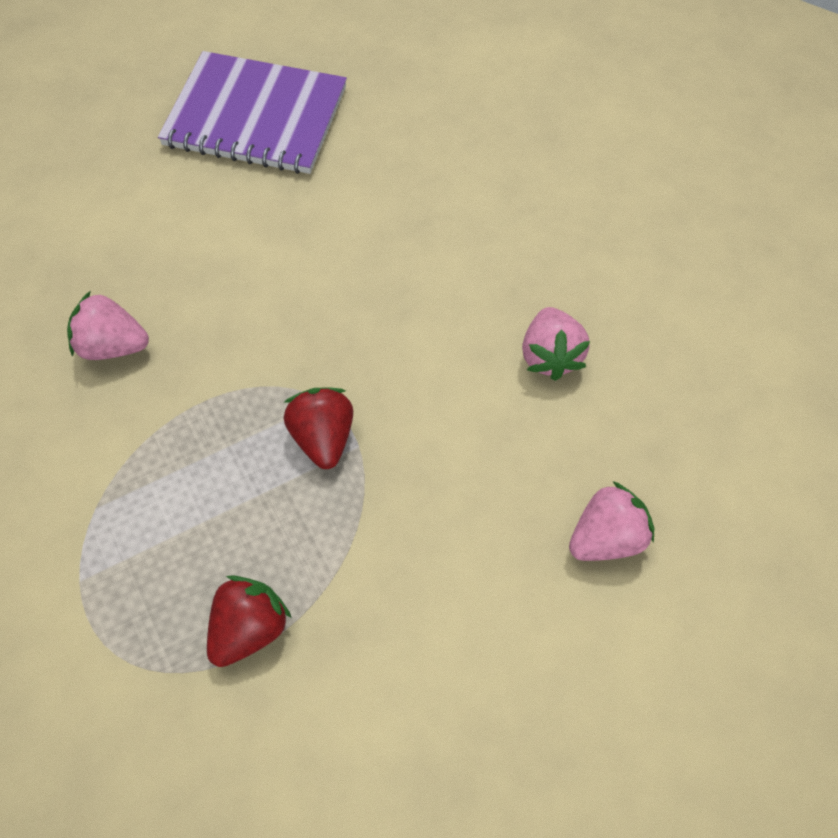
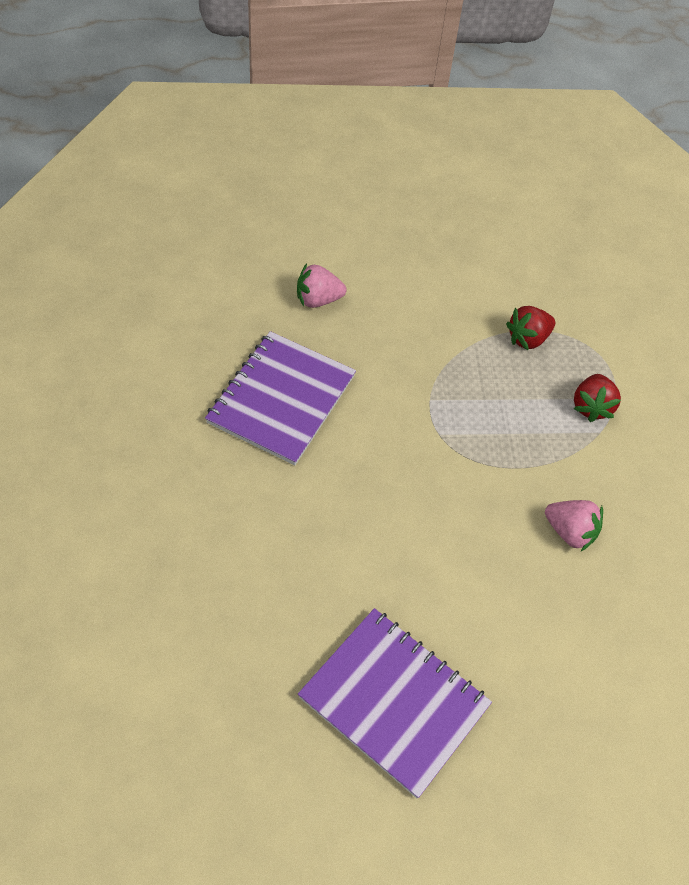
camera: 160 degrees left, 5 degrees down
(323, 438) = (449, 413): red strawberry -> red strawberry (591, 407)
(550, 356) = (281, 399): pink strawberry -> purple notebook

